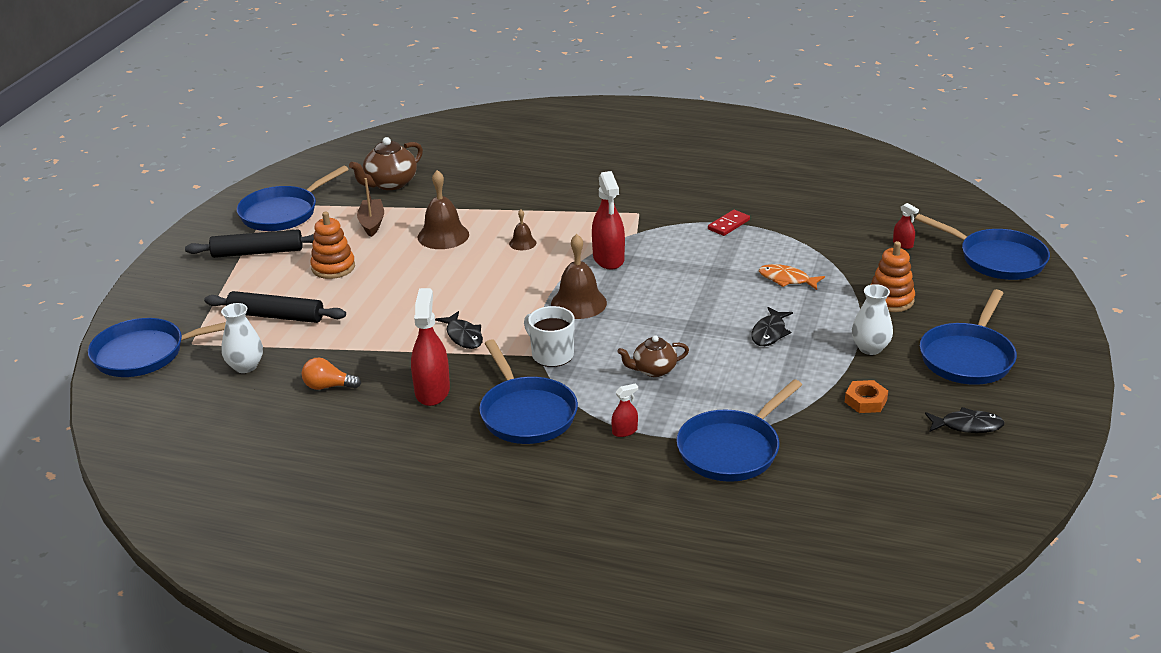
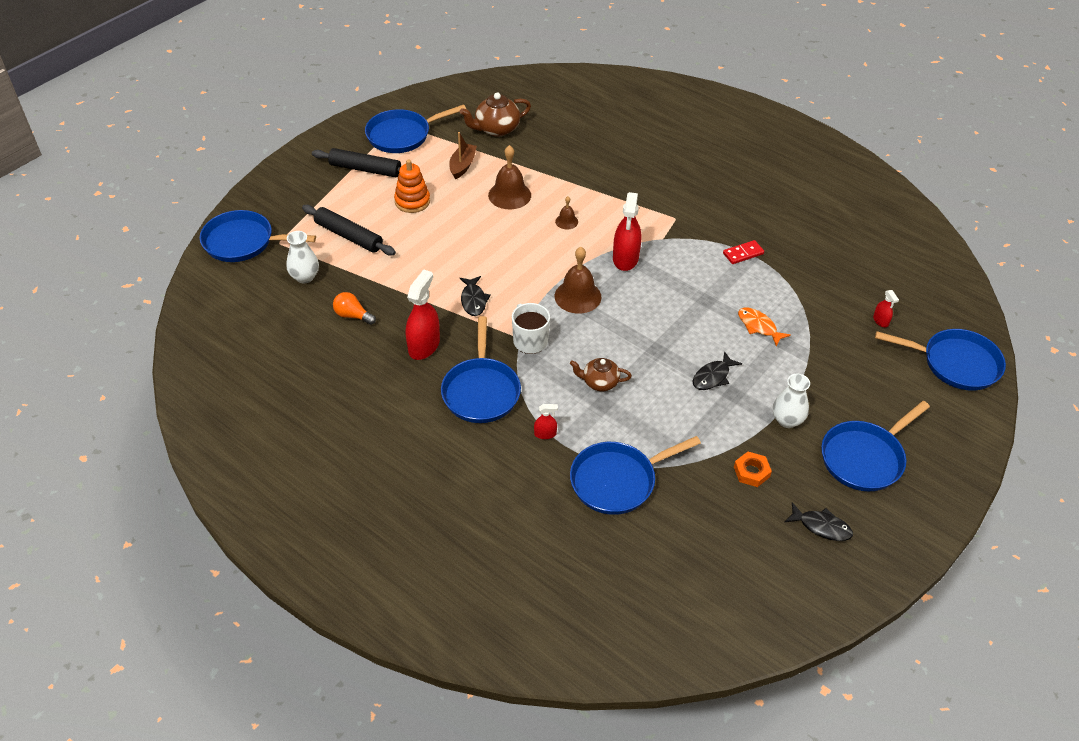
camera: 20 degrees right, 15 degrees up
(890, 300) = (834, 376): orange stacking toy -> none
(997, 259) = (955, 363): blue pan -> blue pan turned 45 degrees counterclockwise

